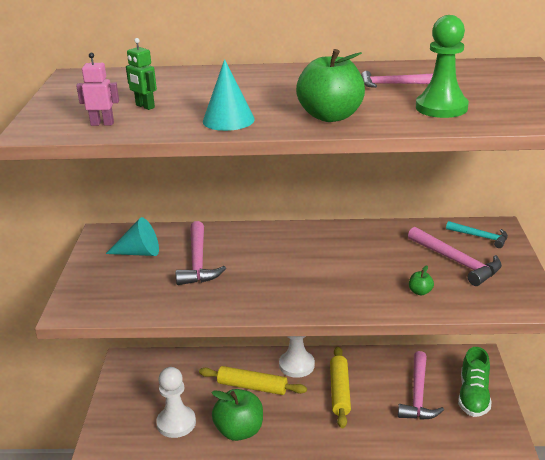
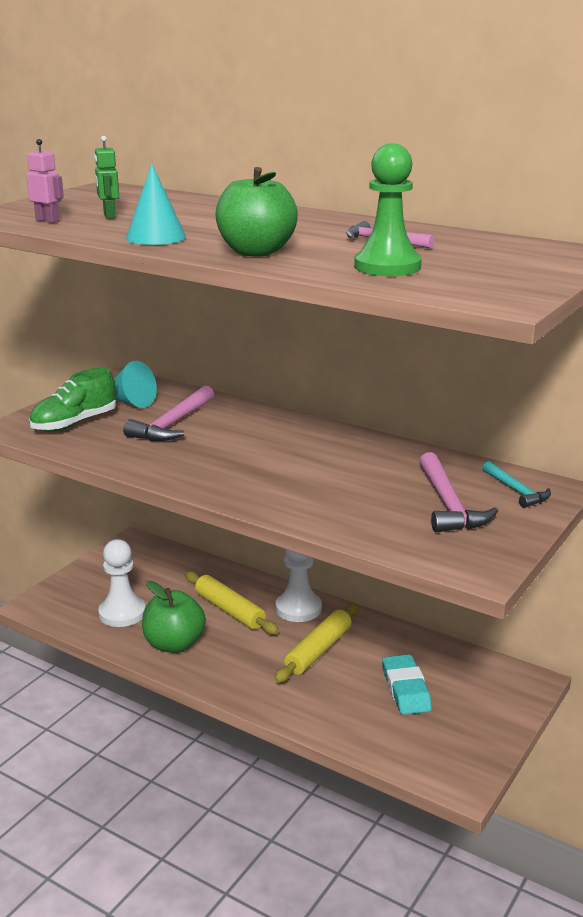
camera: 30 degrees right, 5 degrees down
(418, 395) = (406, 689): pink hammer -> turquoise eraser
(420, 292) = (362, 517): green apple -> none
(473, 396) = (474, 718): green shoe -> green shoe (74, 423)

